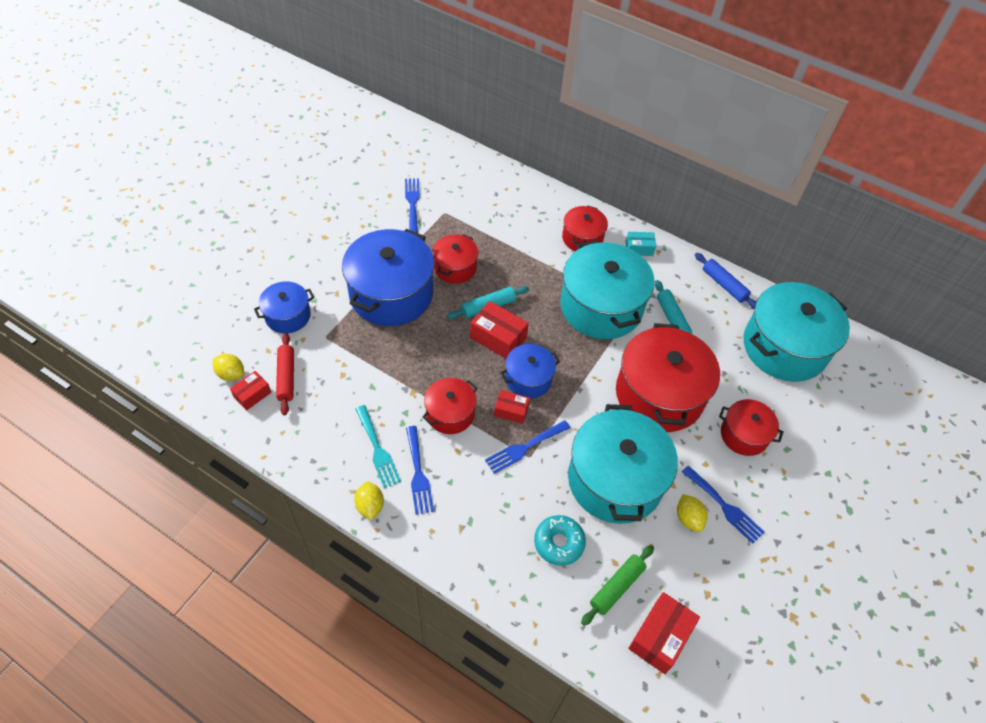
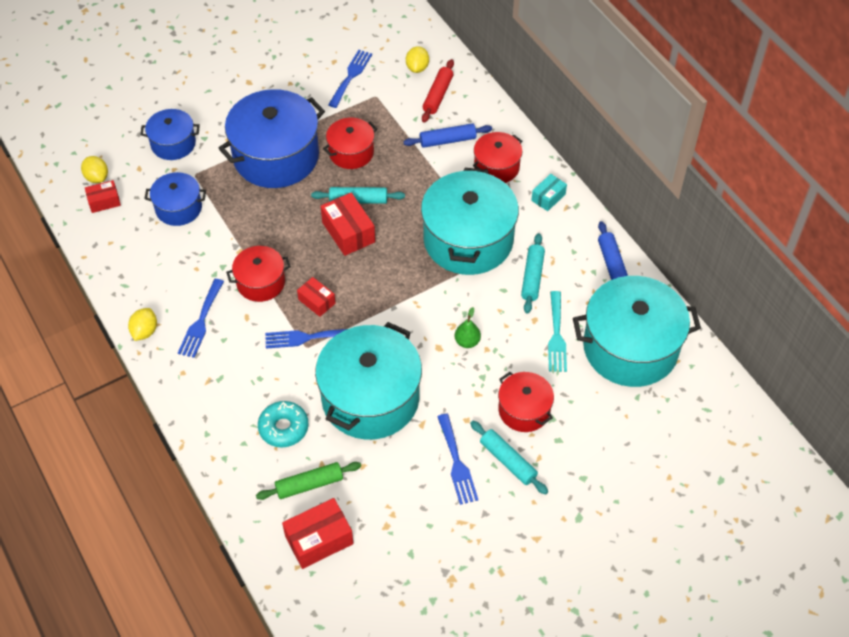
camera: 30 degrees right, 0 degrees up
(286, 377) = (141, 197): red rolling pin -> red rolling pin (438, 95)
(377, 449) = (179, 288): turquoise fork -> turquoise fork (556, 336)
(528, 379) = (351, 279): blue pot -> blue pot (178, 208)
(529, 230) = (447, 140): none -> blue rolling pin
(639, 248) = (548, 197): turquoise box -> turquoise box turned 75 degrees counterclockwise
(659, 394) = (467, 341): red pot -> green pear
(688, 518) = (415, 458): yellow lemon -> yellow lemon (417, 68)
(762, 485) = (508, 461): none -> turquoise rolling pin

